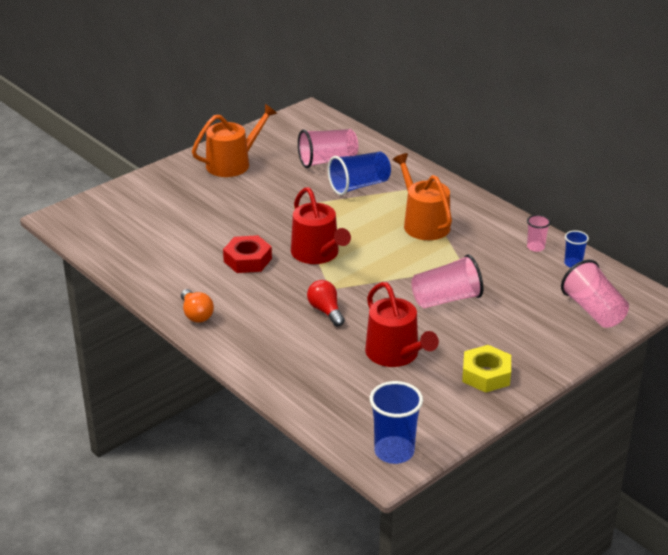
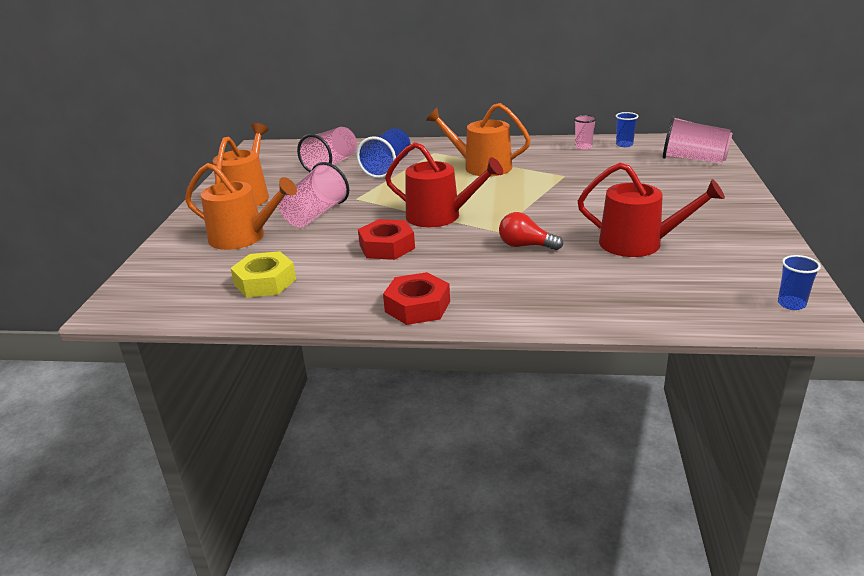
camera: 40 degrees left, 5 degrees down
(183, 201) = (243, 237): none -> orange watering can
(196, 314) = (417, 306): orange light bulb -> red nut
(394, 452) = (791, 304): blue cup -> blue cup, size x0.55
(446, 299) = (594, 196): pink cup -> pink cup (316, 215)
(486, 375) = (722, 222): yellow nut -> yellow nut (265, 282)

